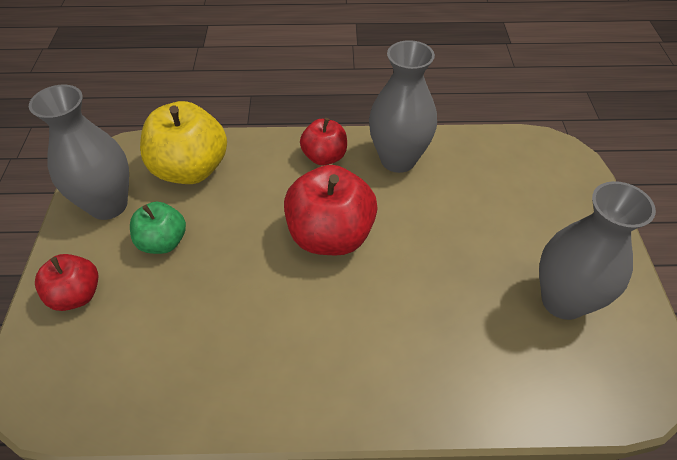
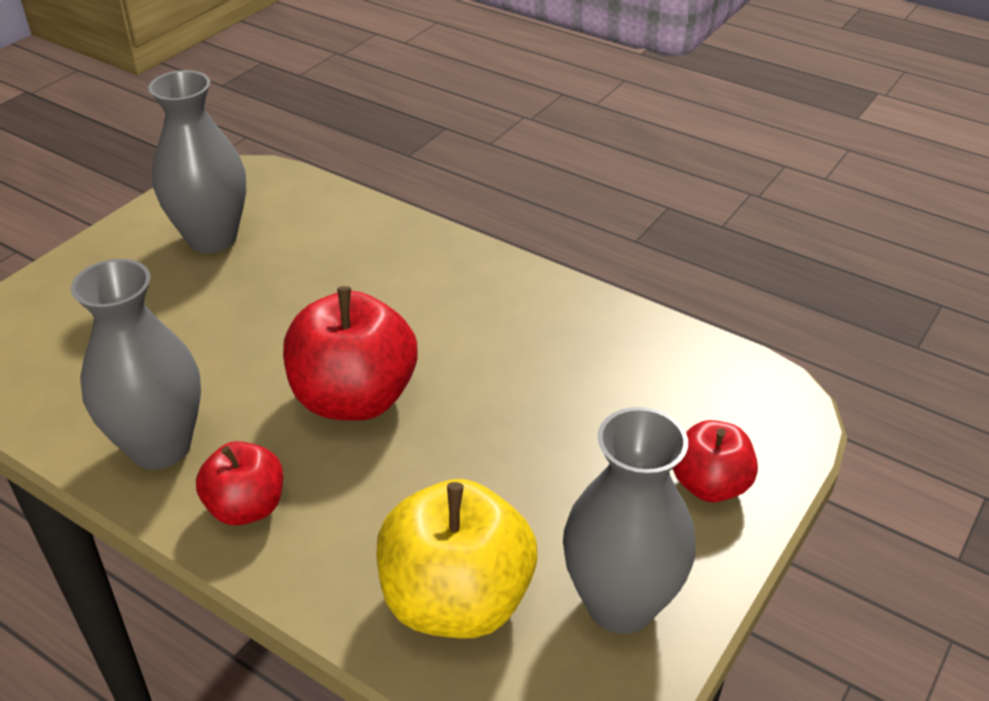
camera: 145 degrees left, 10 degrees down
(163, 242) = (566, 499): green apple -> none

